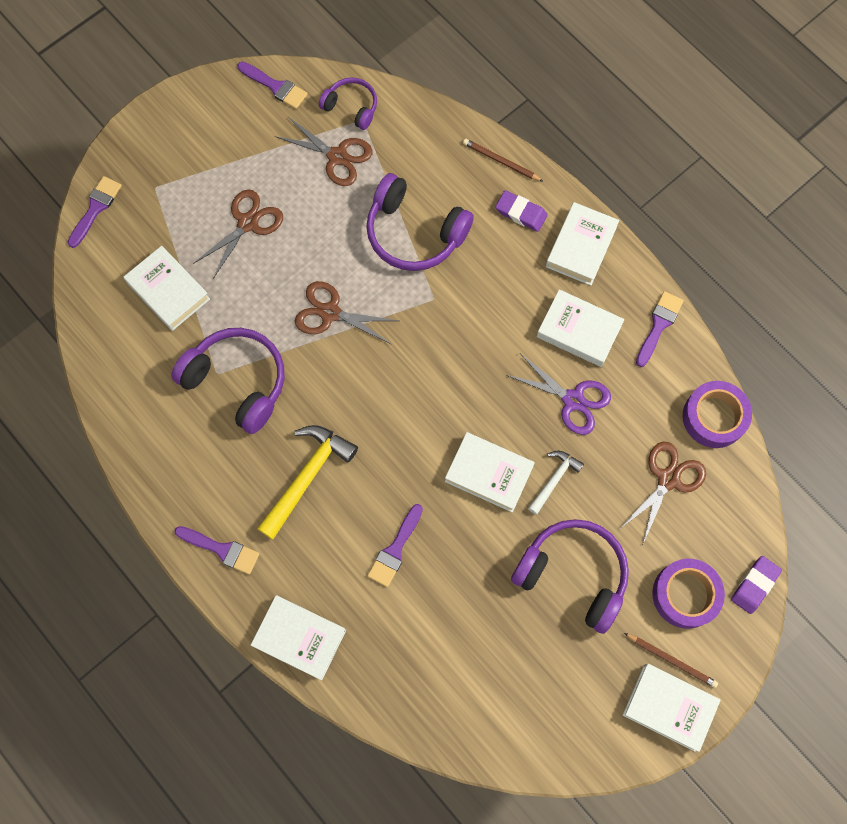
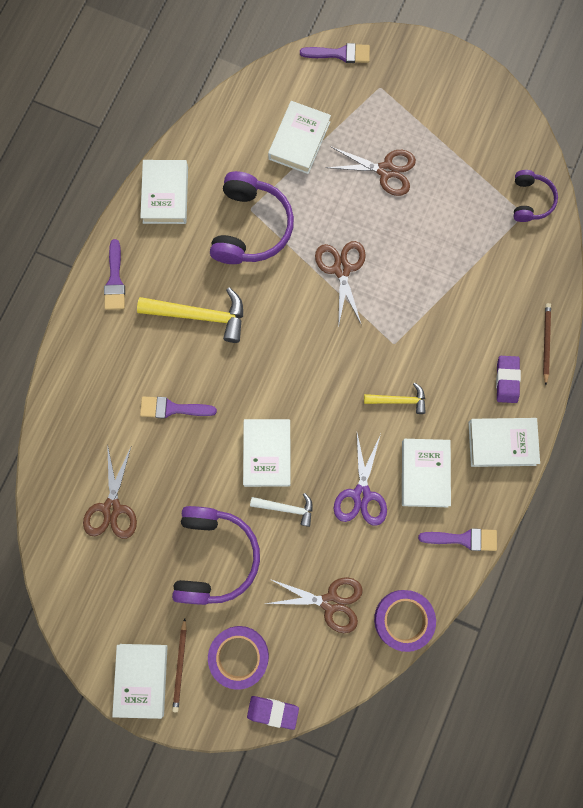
camera: 65 degrees right, 5 degrees up
(275, 86) = (516, 133): purple brush -> none
(299, 638) = (73, 369): white book -> white book (165, 194)
(337, 156) = (480, 210): brown scissors -> brown scissors (112, 508)
(414, 233) = (444, 302): purple headphones -> none
(494, 321) = (399, 400): none -> yellow hammer

